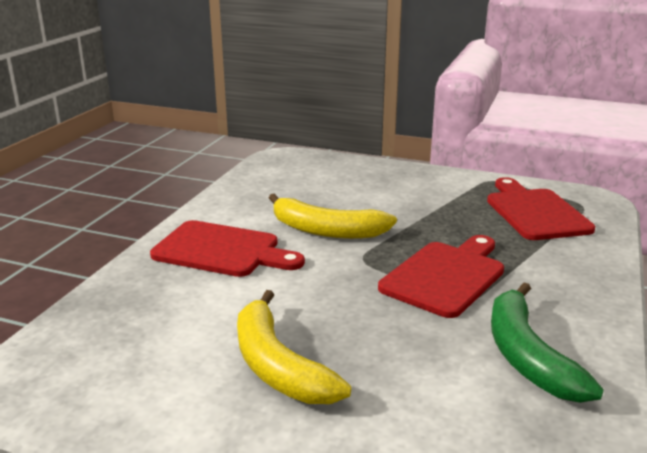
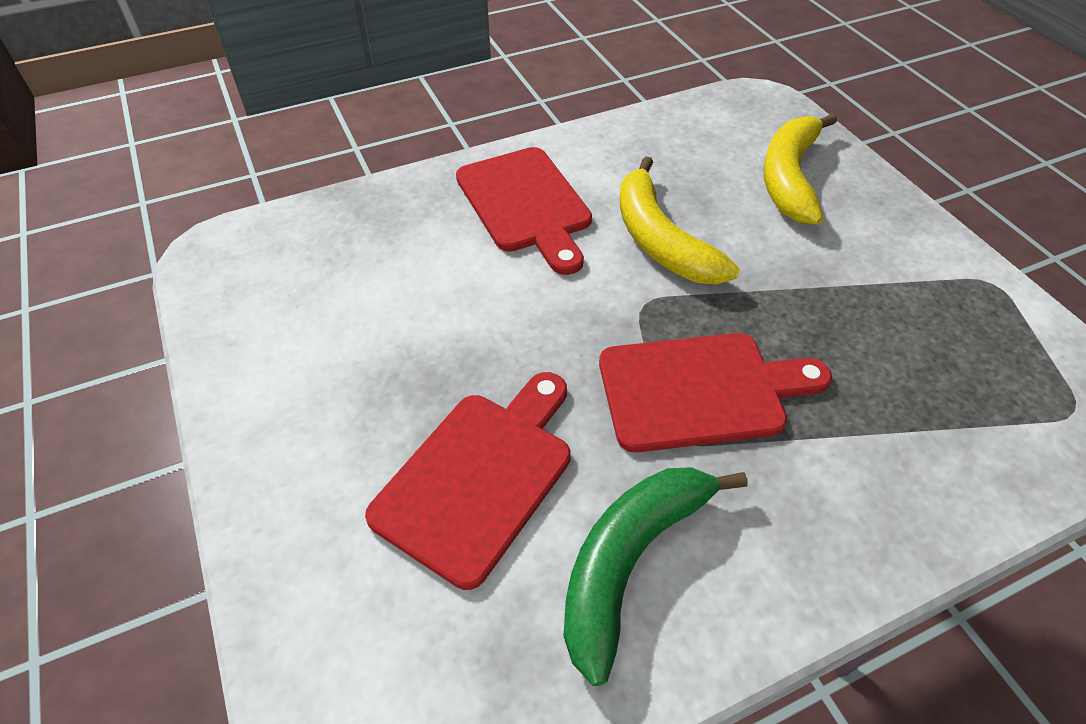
camera: 45 degrees right, 25 degrees up
(277, 365) = (396, 377): yellow banana -> yellow banana (789, 177)
(535, 212) = (973, 374): red cutting board -> red cutting board (478, 476)

